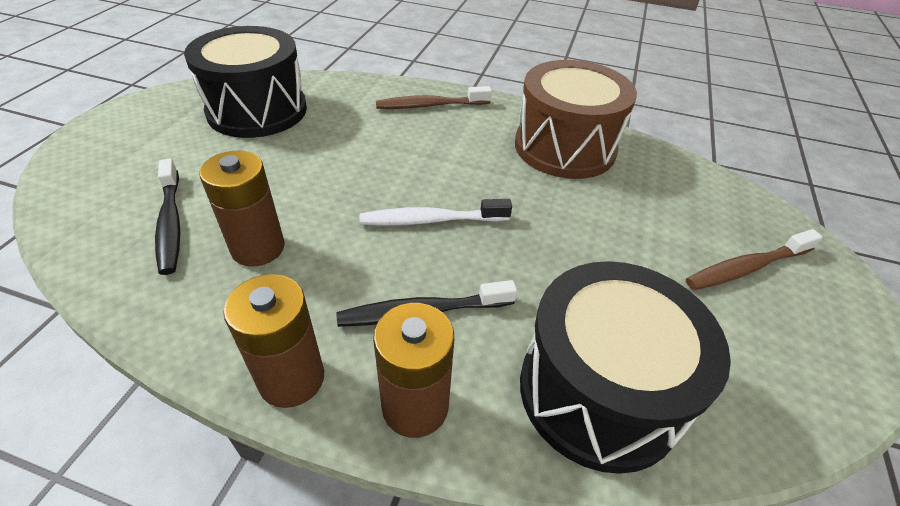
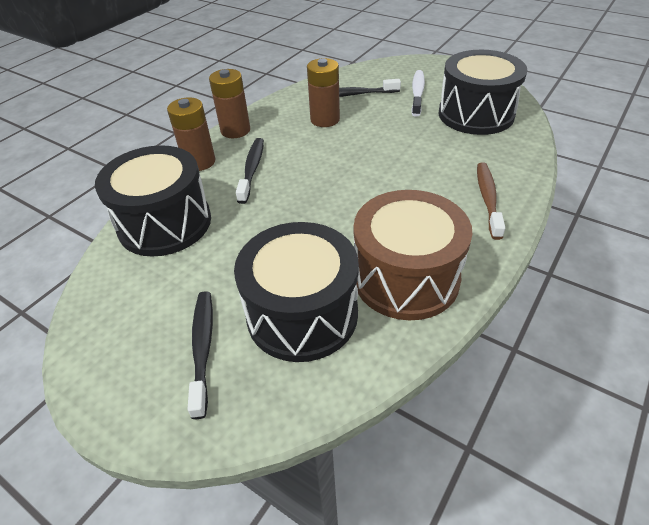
camera: 110 degrees right, 0 degrees up
(430, 220) = (326, 181): white toothbrush -> white toothbrush (417, 93)
(651, 205) = (302, 314): none -> black drum
(746, 268) = (203, 348): brown toothbrush -> black toothbrush

